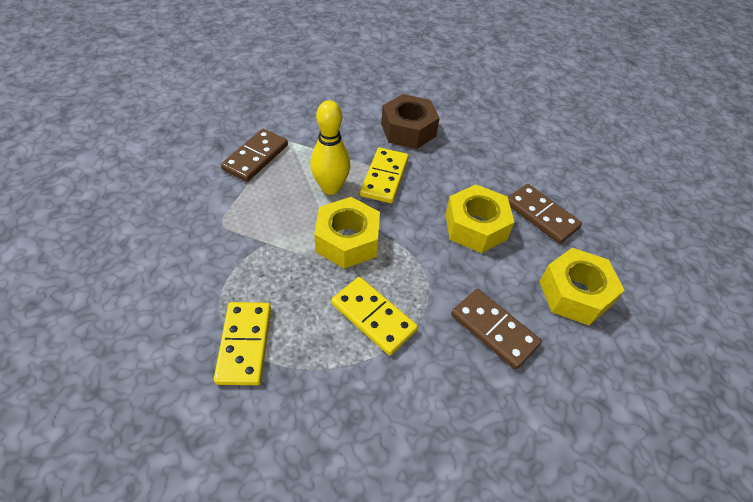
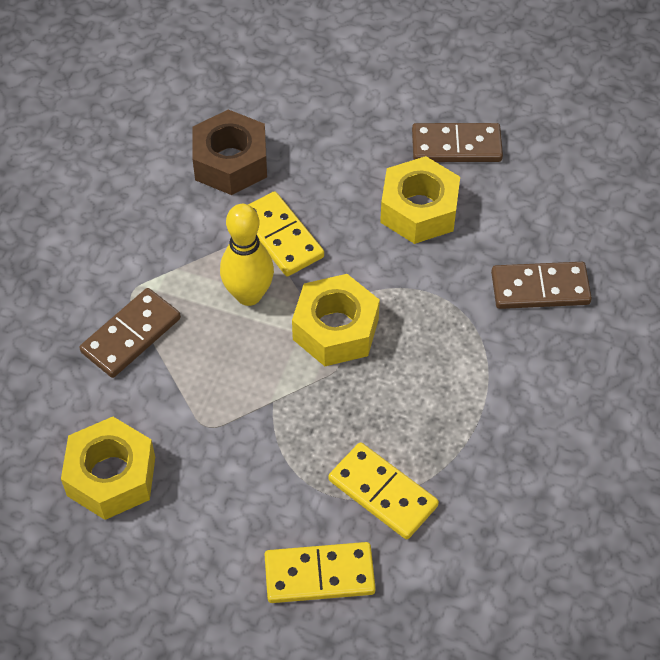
camera: 45 degrees left, 5 degrees up
(255, 157) = (131, 335): brown domino -> brown domino turned 60 degrees clockwise
(373, 317) = (445, 370): yellow domino -> yellow domino (319, 575)
(575, 293) = (560, 197): yellow nut -> yellow nut (111, 476)

